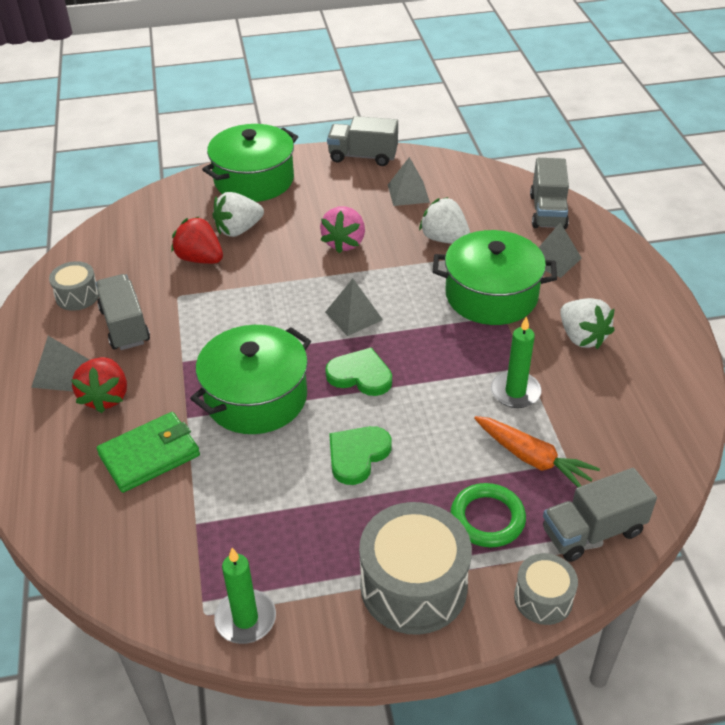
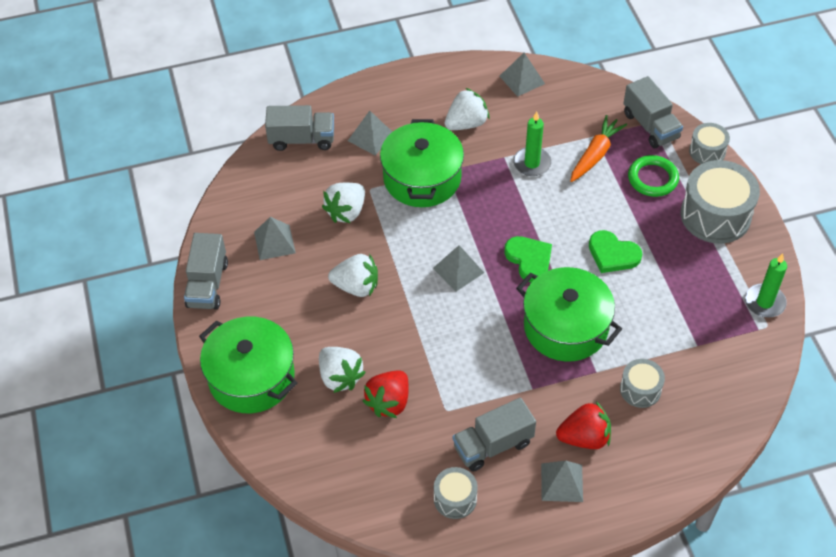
camera: 95 degrees left, 10 degrees up
(149, 455) = (640, 389): green wallet -> grey drum
(344, 243) = (356, 286): pink strawberry -> white strawberry
(360, 375) = (529, 259): green heart -> green heart turned 135 degrees clockwise
(669, 396) = (522, 79): none -> grey pyramid

